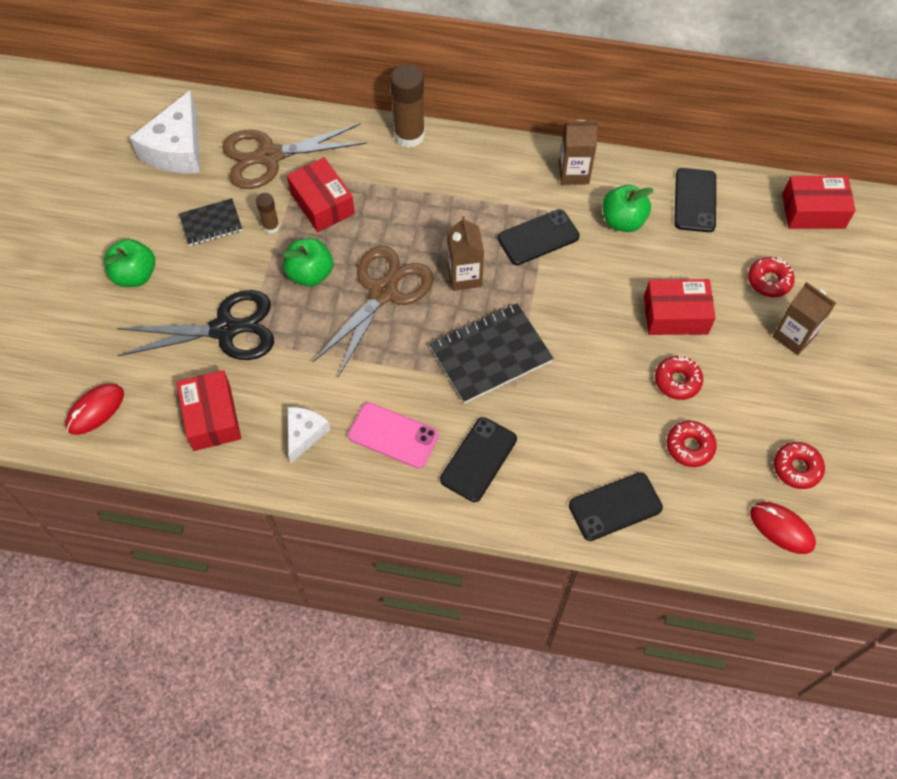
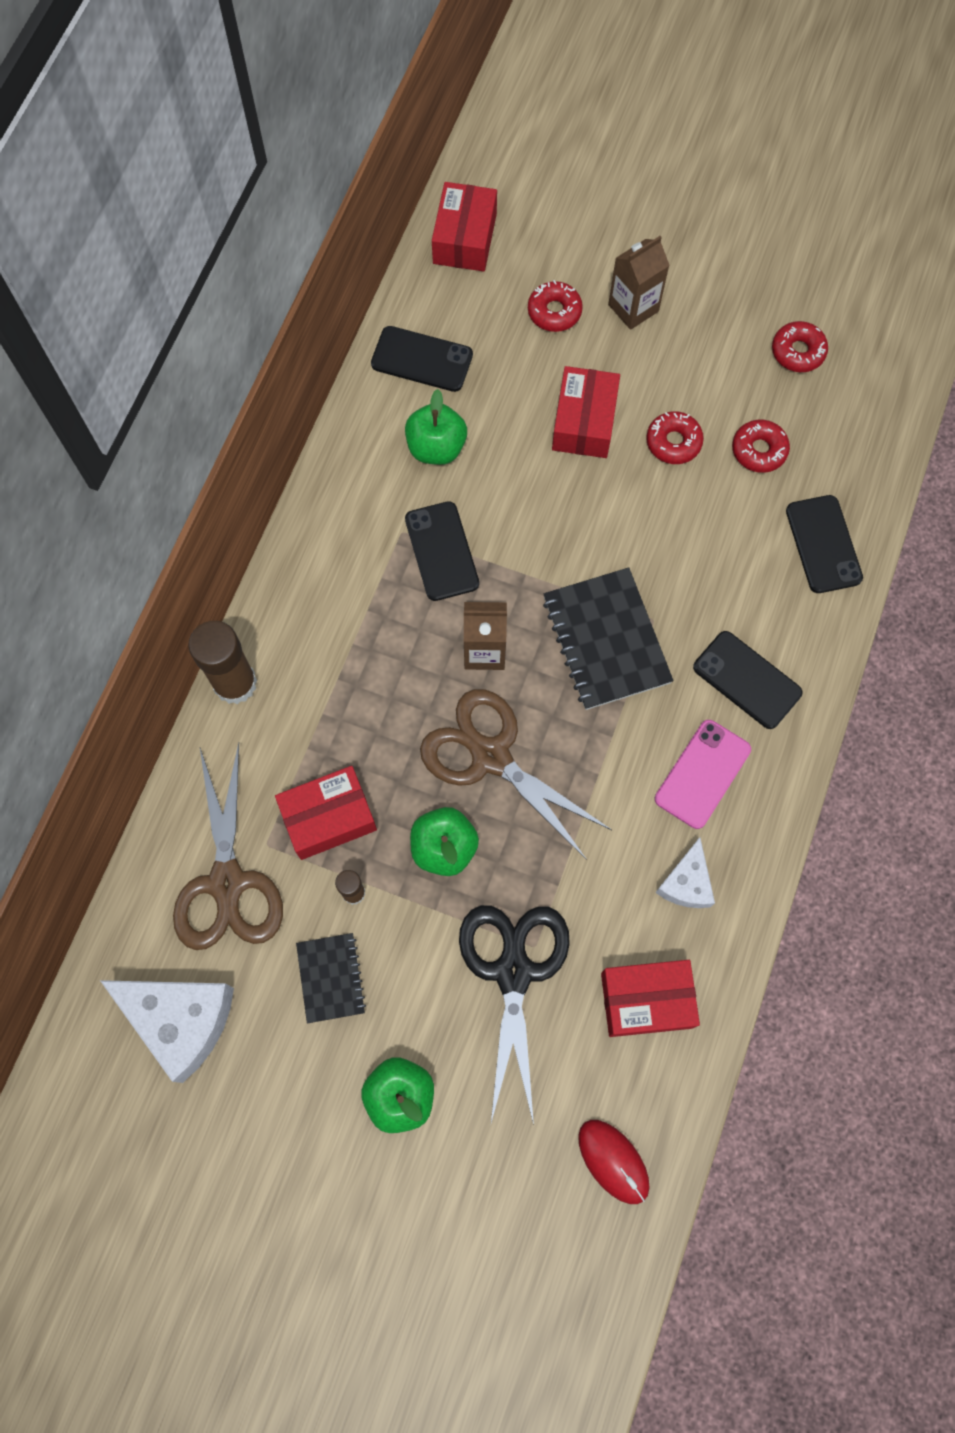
camera: 80 degrees left, 10 degrees up
(304, 434) = (686, 882): white cheese -> white cheese turned 105 degrees counterclockwise
(574, 173) = (348, 488): brown carton -> none
(781, 528) = (866, 386): red mouse -> none

